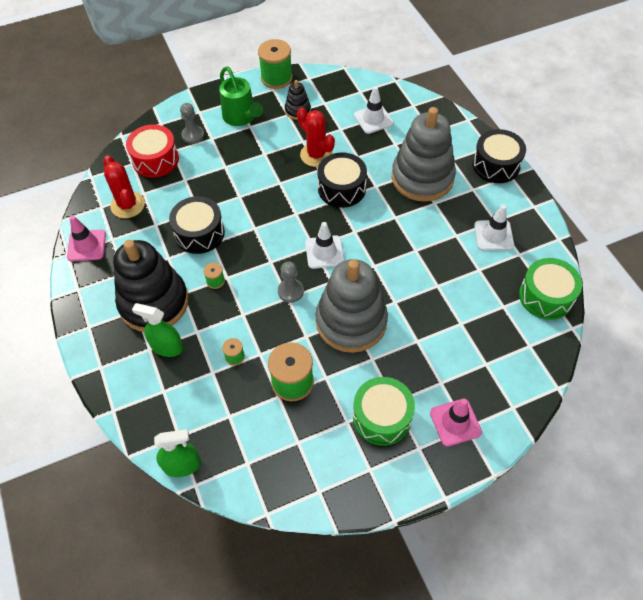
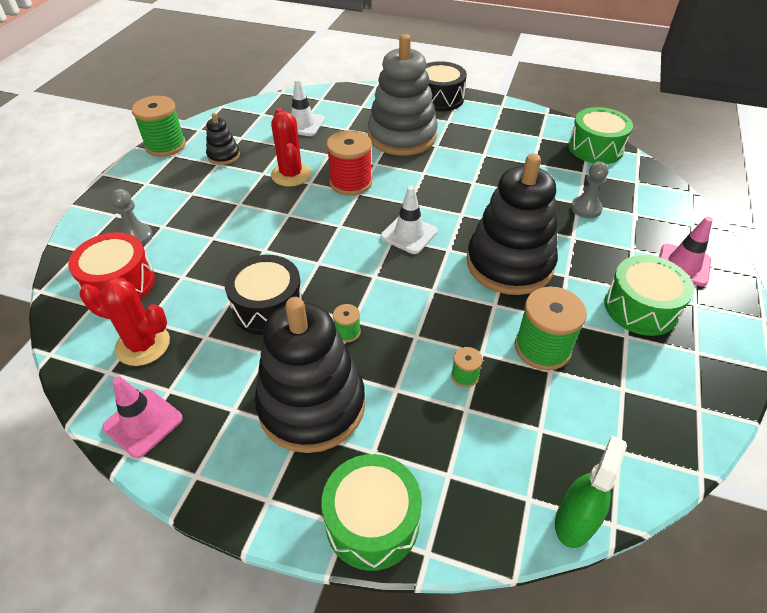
camera: 50 degrees left, 10 degrees down
(111, 376) = (372, 521): none -> green drum
(167, 347) = (388, 431): green spray bottle -> none
(241, 117) = (172, 192): green watering can -> none
(290, 291) = (428, 283): grey pawn -> grey pawn (586, 208)
(316, 155) = (291, 174): red cactus -> red cactus turned 75 degrees clockwise
(341, 188) = (351, 182): black drum -> red spool
(351, 321) = (509, 264): grey stacking toy -> black stacking toy
(493, 235) = (507, 137): white traffic cone -> none

